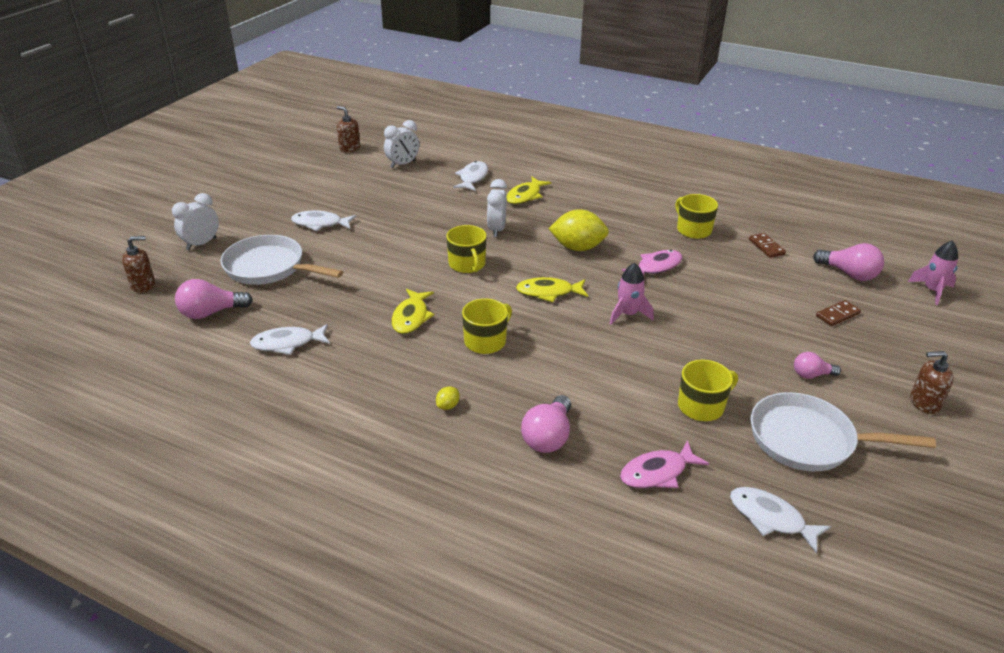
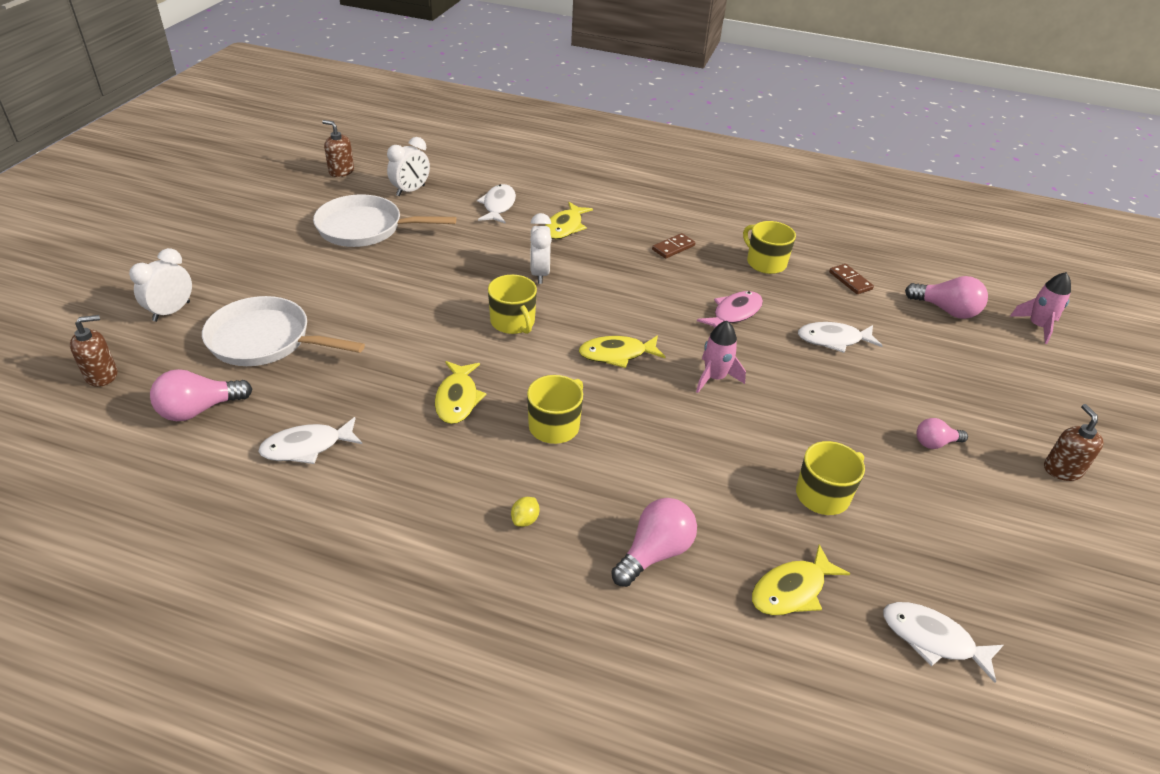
camera: 10 degrees left, 5 degrees up
(320, 224) = (321, 276): white fish -> white fish (833, 340)
(548, 437) = (654, 553): pink light bulb -> pink light bulb turned 150 degrees counterclockwise
(578, 248) = (639, 292): yellow lemon -> none
(657, 473) = (792, 590): pink fish -> yellow fish
(808, 440) = (950, 529): white pan -> white pan (365, 228)
(837, 315) = (946, 363): brown domino -> brown domino (673, 248)
(924, 403) = (1062, 469): brown soap dispenser -> brown soap dispenser turned 90 degrees clockwise

